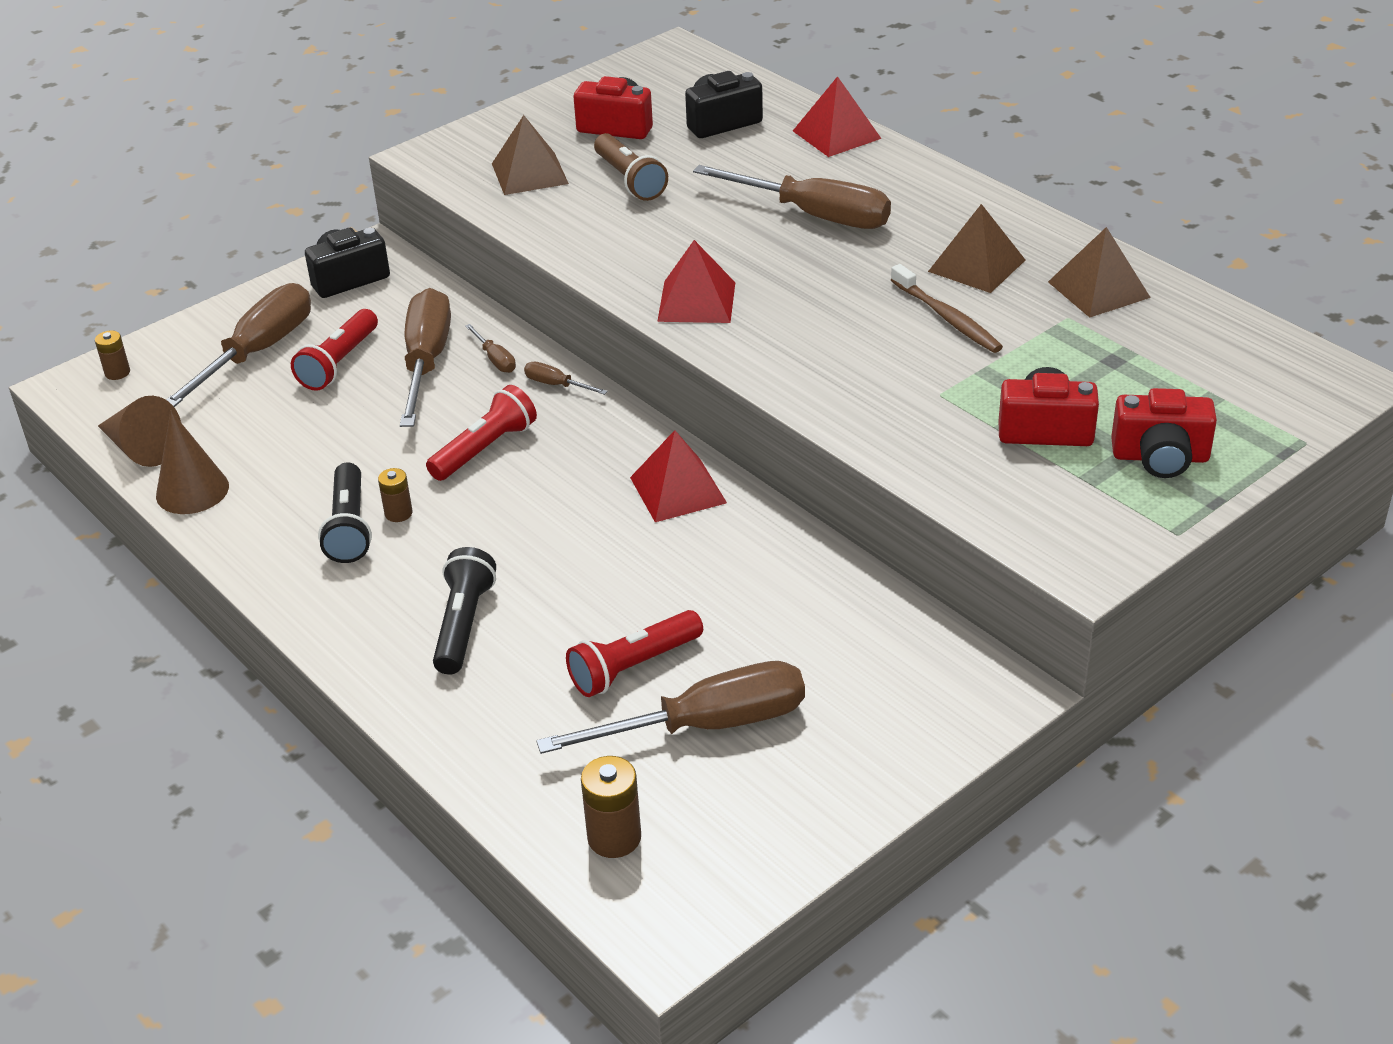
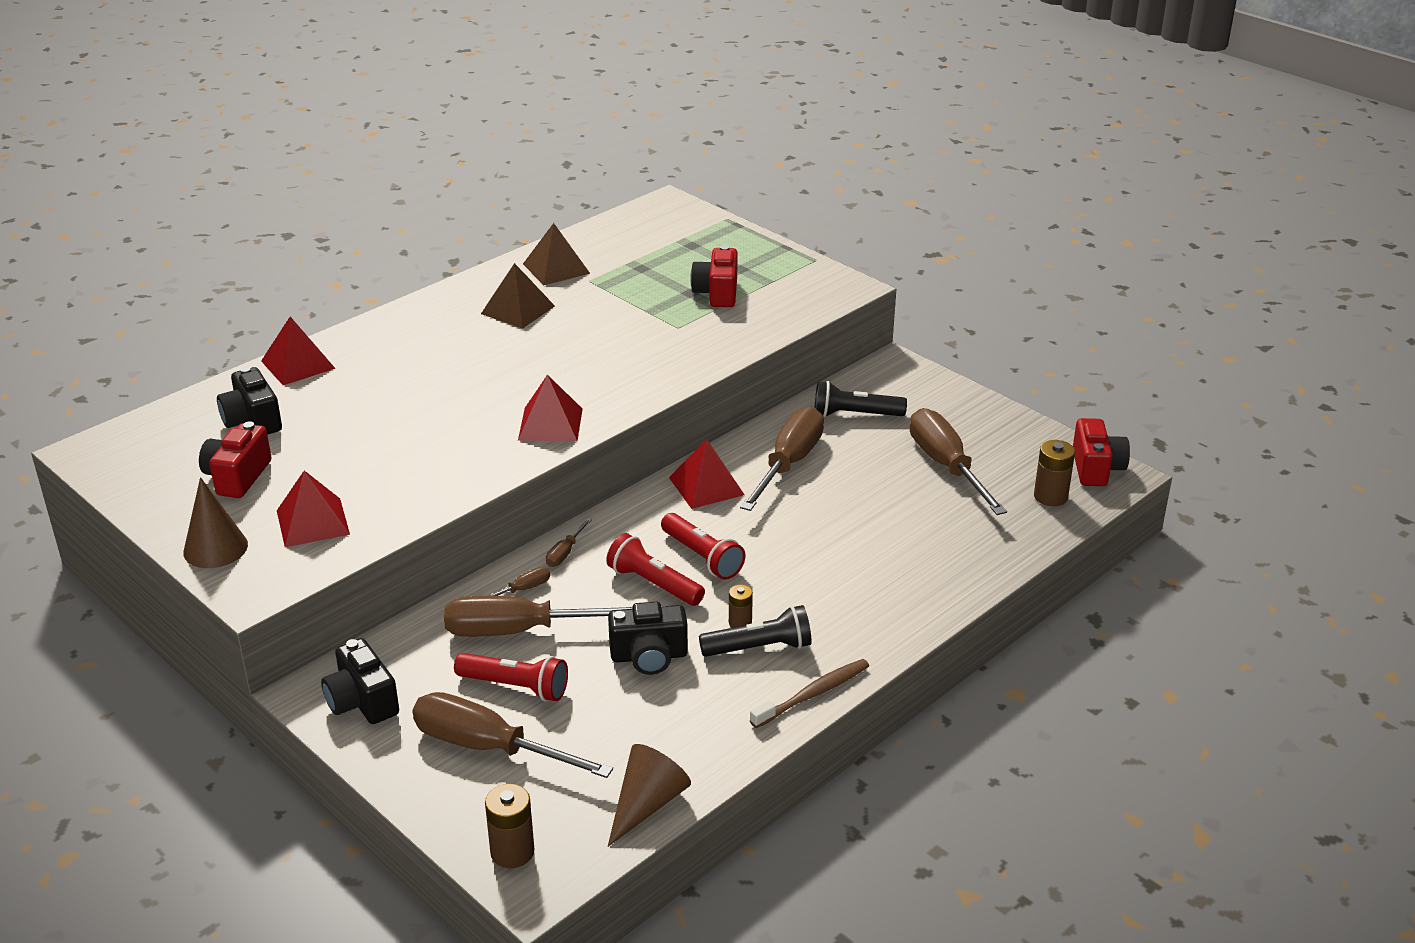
camera: 95 degrees left, 5 degrees down
(117, 372) = (512, 852): brown battery -> brown battery, size x1.60
(192, 490) = (713, 754): brown cone -> brown cone (215, 548)
(359, 447) = (649, 656): none -> black camera
(463, 625) = (868, 575): black flashlight -> black flashlight (855, 415)
(530, 173) = (313, 522): brown pyramid -> red pyramid
(629, 180) = (344, 465): brown flashlight -> none
(633, 667) = (898, 497): red flashlight -> red flashlight (702, 557)
(814, 215) = (429, 374): brown screwdriver -> brown screwdriver (788, 464)
(947, 317) = (585, 322): brown toothbrush -> brown toothbrush (812, 694)
(1160, 457) = (744, 260): red camera -> red camera (1096, 468)

